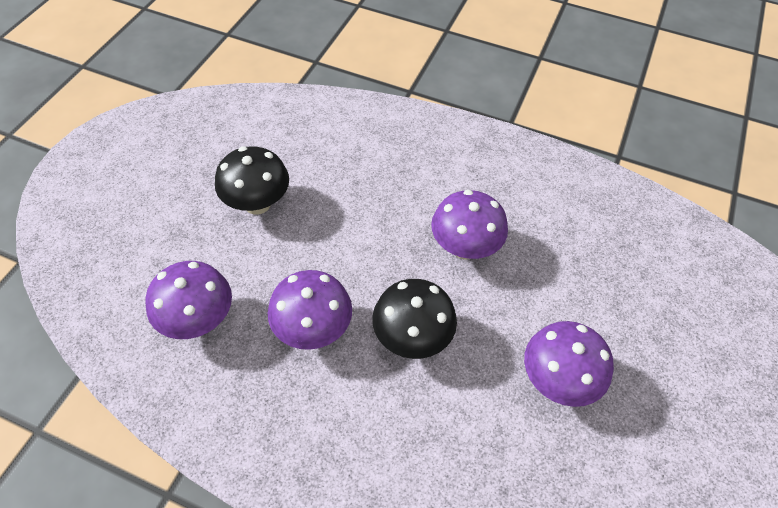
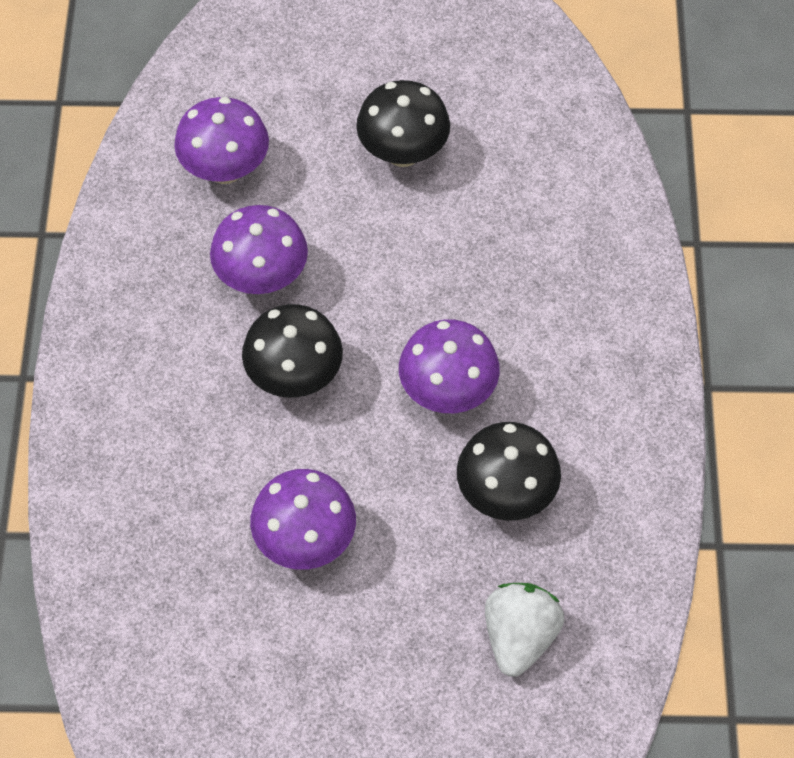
camera: 70 degrees right, 5 degrees up
(555, 244) = (506, 494): none -> black mushroom
(665, 275) = (519, 637): none -> white strawberry

